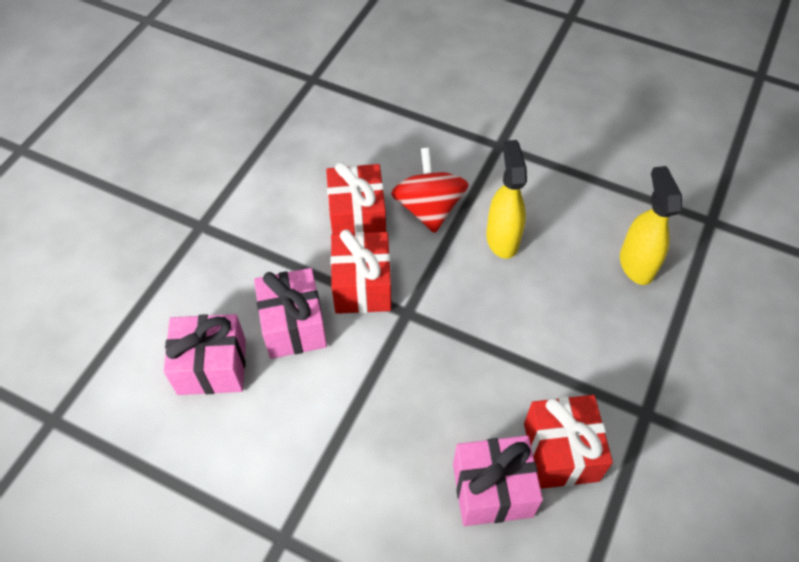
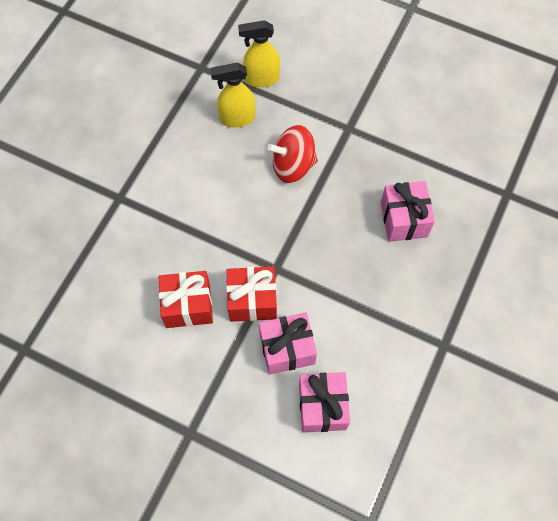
camera: 90 degrees left, 10 degrees up
(428, 208) = (181, 252): red spinning top -> red spinning top (293, 165)
(502, 239) = (212, 202): yellow spray bottle -> yellow spray bottle (261, 79)
(560, 452) = (376, 179): red gift -> none

